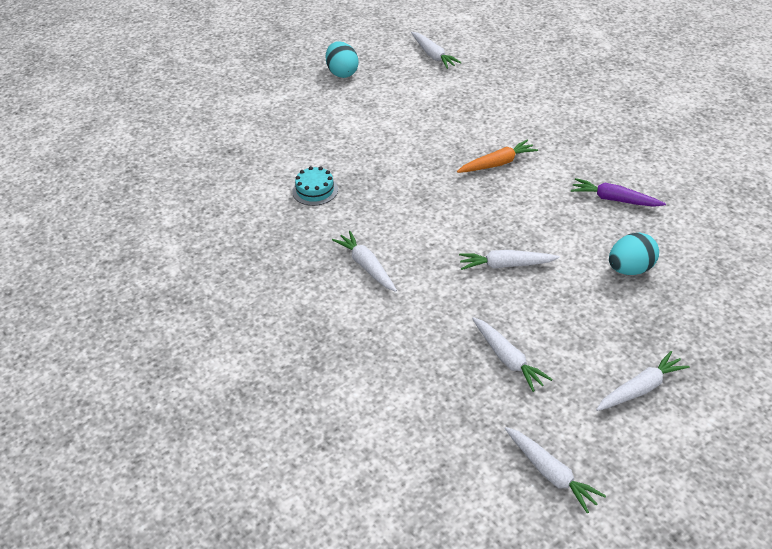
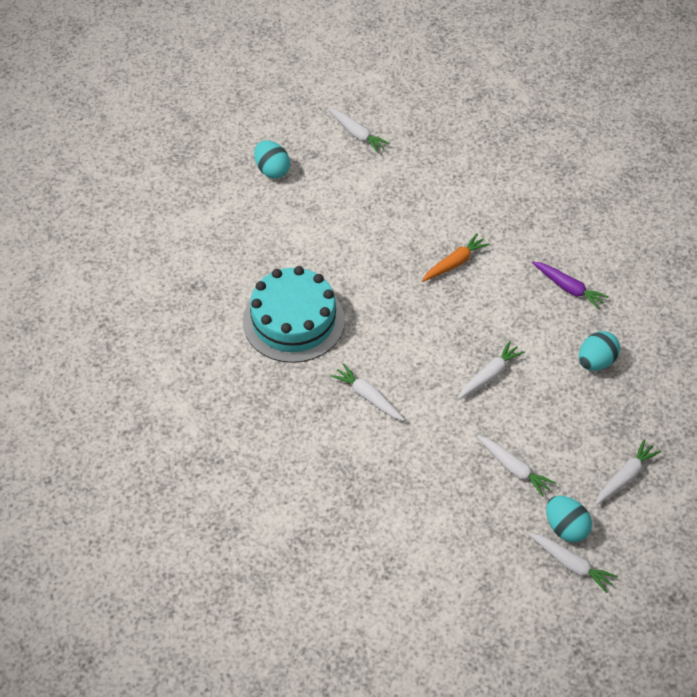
camera: 15 degrees left, 10 degrees up
(315, 190) = (293, 320): turquoise cake -> turquoise cake, size x2.33
(506, 265) = (489, 375): white carrot -> white carrot turned 150 degrees clockwise
(554, 431) = (566, 528): none -> turquoise egg
(614, 199) = (568, 288): purple carrot -> purple carrot turned 150 degrees counterclockwise

